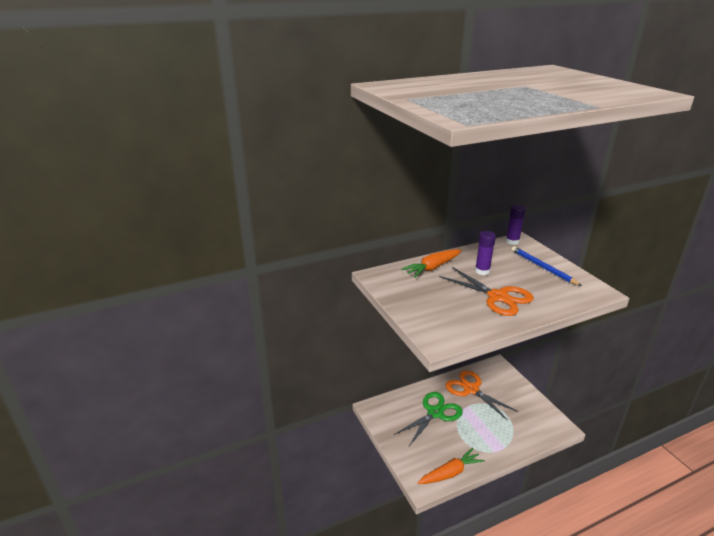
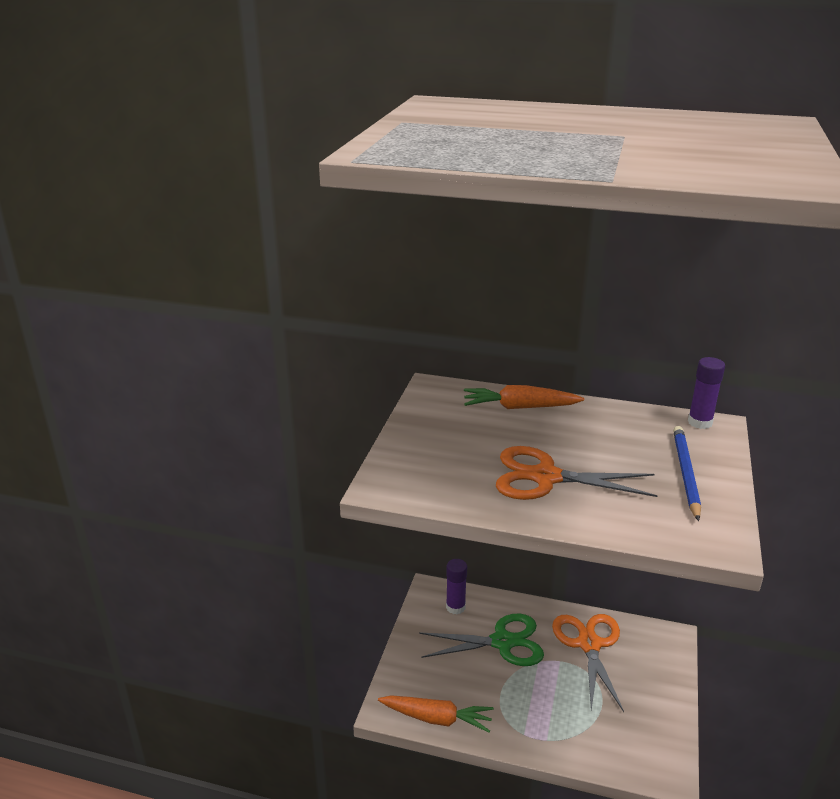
camera: 40 degrees right, 0 degrees up
(482, 271) = (581, 439): purple glue stick -> purple glue stick (455, 607)
(497, 297) = (545, 477): orange scissors -> orange scissors turned 105 degrees clockwise

